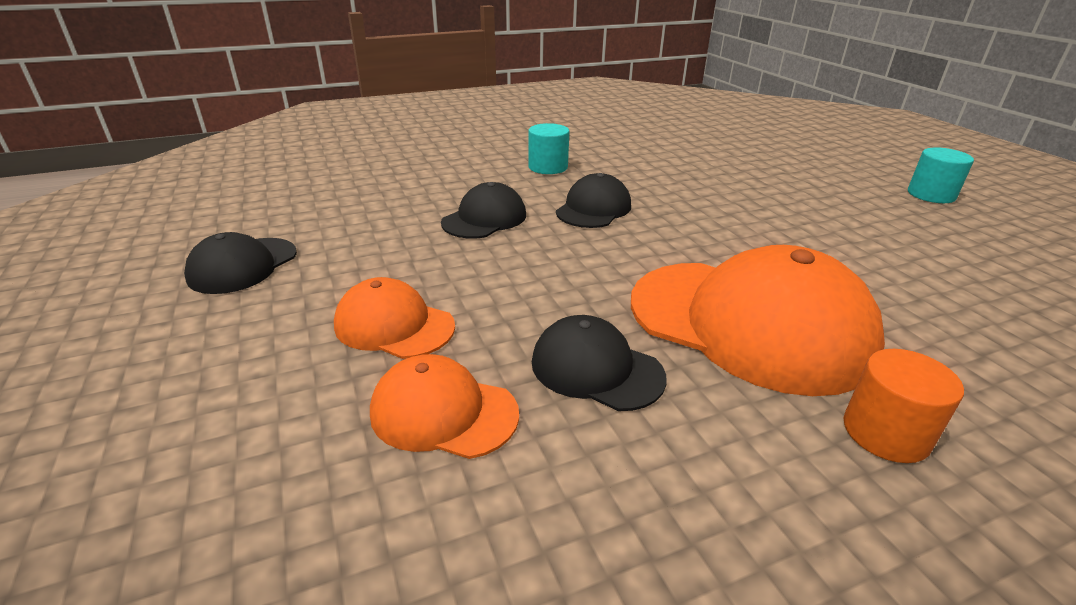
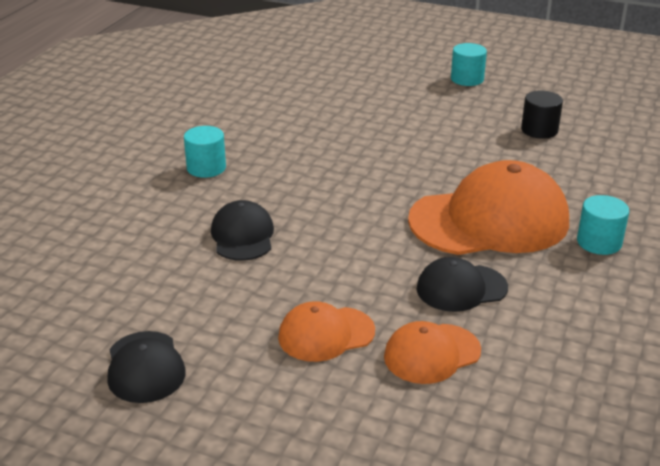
camera: 45 degrees left, 0 degrees up
(593, 209) = (300, 189): black cap -> none
(885, 433) = (599, 242): orange cylinder -> turquoise cylinder
(970, 270) = (539, 130): none -> black cylinder

